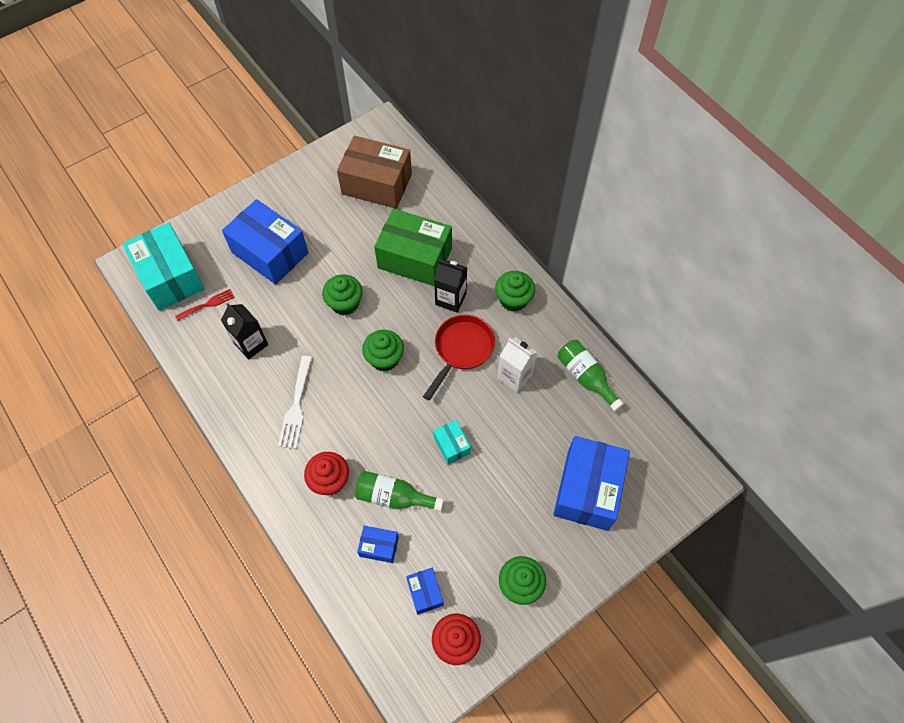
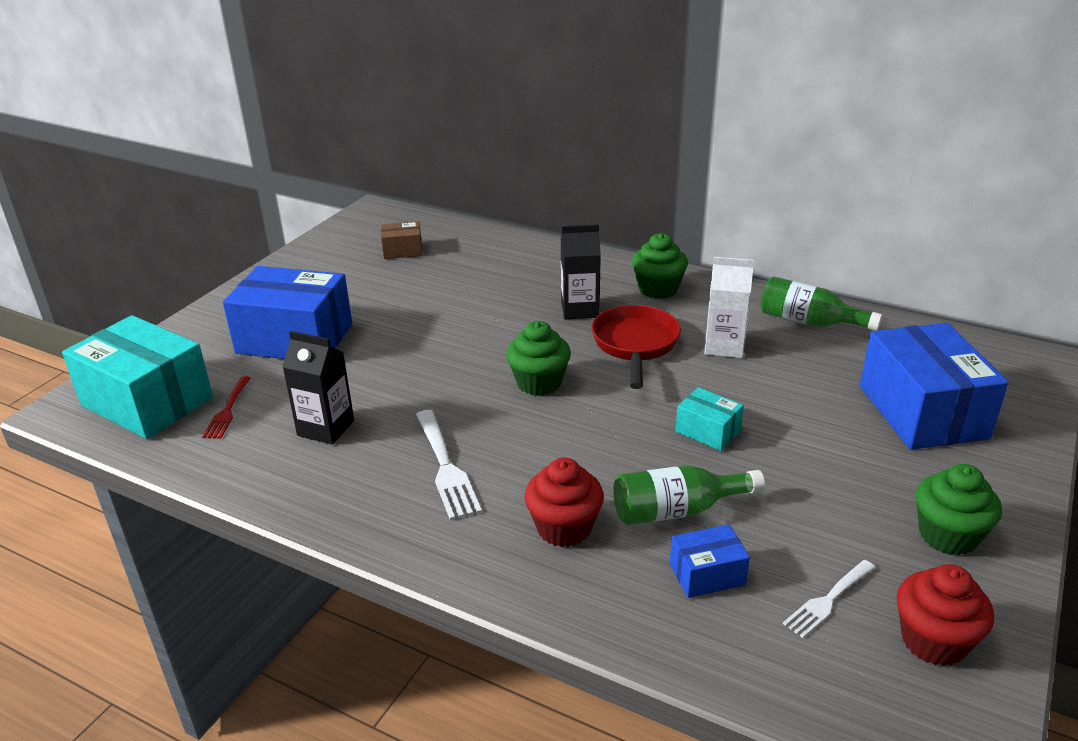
camera: 25 degrees left, 30 degrees down
(207, 304) = (227, 410): red fork -> red fork turned 150 degrees clockwise
(345, 303) = (440, 352): green cupcake -> none
(377, 184) = (402, 251): brown box -> brown box, size x0.47
(415, 258) = (503, 291): green box -> none
(425, 592) = (828, 600): blue box -> white fork

